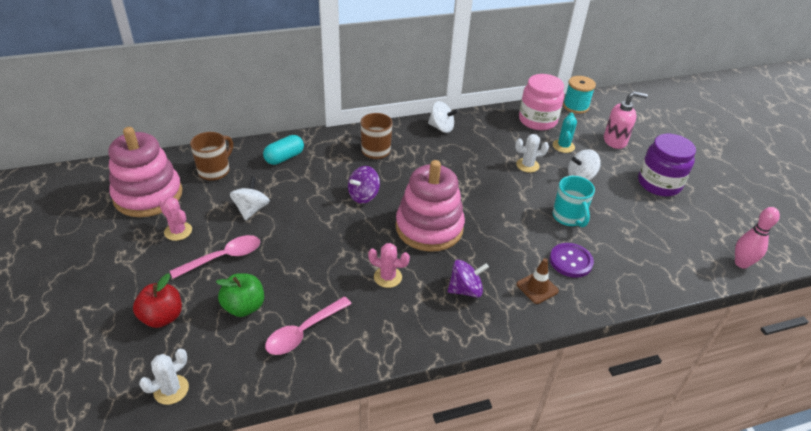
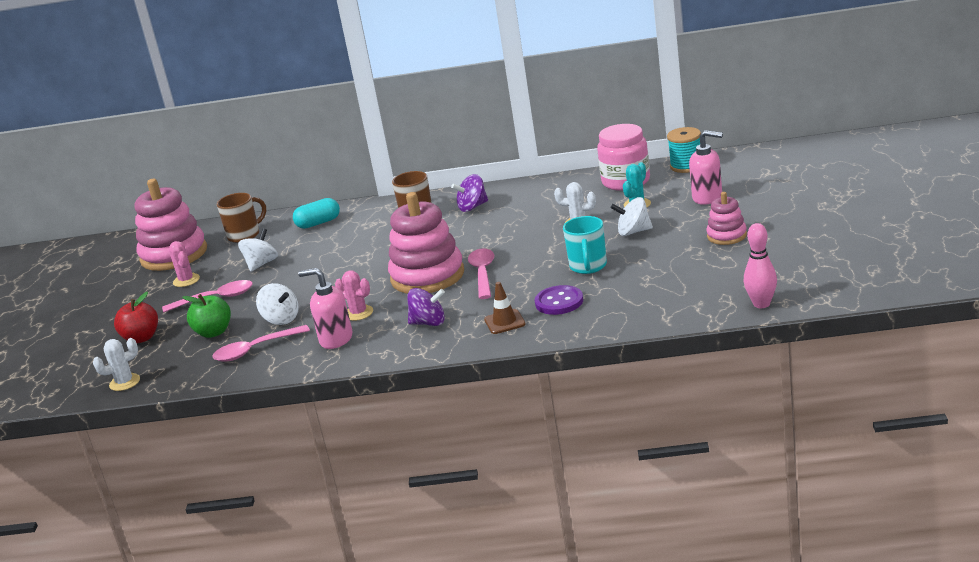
camera: 25 degrees right, 15 degrees down
(363, 196) = (378, 252): purple spinning top -> purple spinning top (472, 207)
(383, 314) = (336, 339): none -> pink soap dispenser
(441, 128) = (504, 192): white spinning top -> white spinning top (281, 319)
(479, 225) = (482, 273): none -> pink spoon
(659, 184) = (726, 236): purple jar -> pink stacking toy

